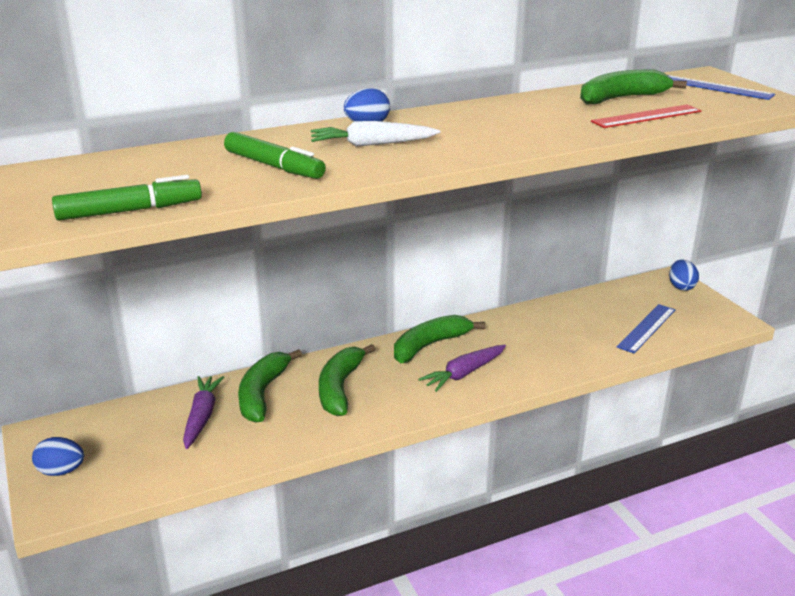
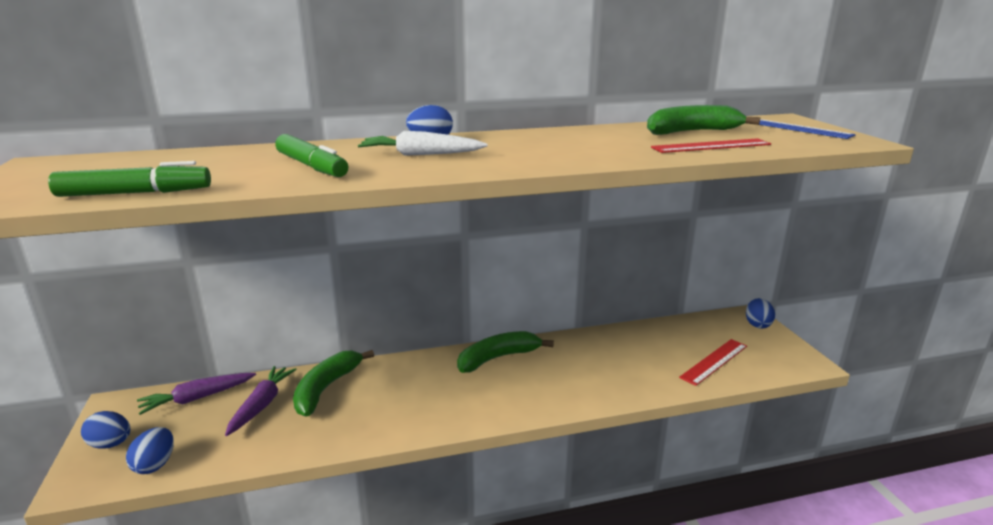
camera: 10 degrees right, 5 degrees down
(123, 484) = (155, 464): none -> blue egg
(340, 388) = (398, 390): green banana -> none
(464, 373) = (520, 389): purple carrot -> purple carrot (197, 398)
(646, 328) = (714, 361): blue ruler -> red ruler

